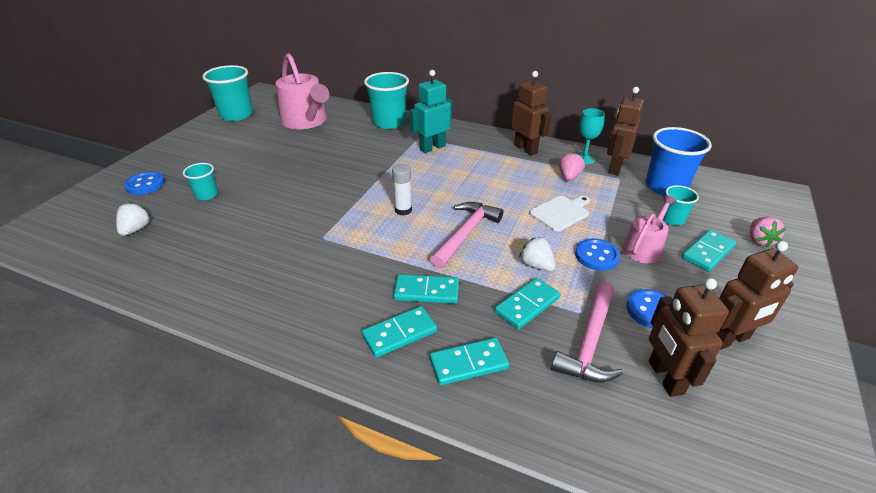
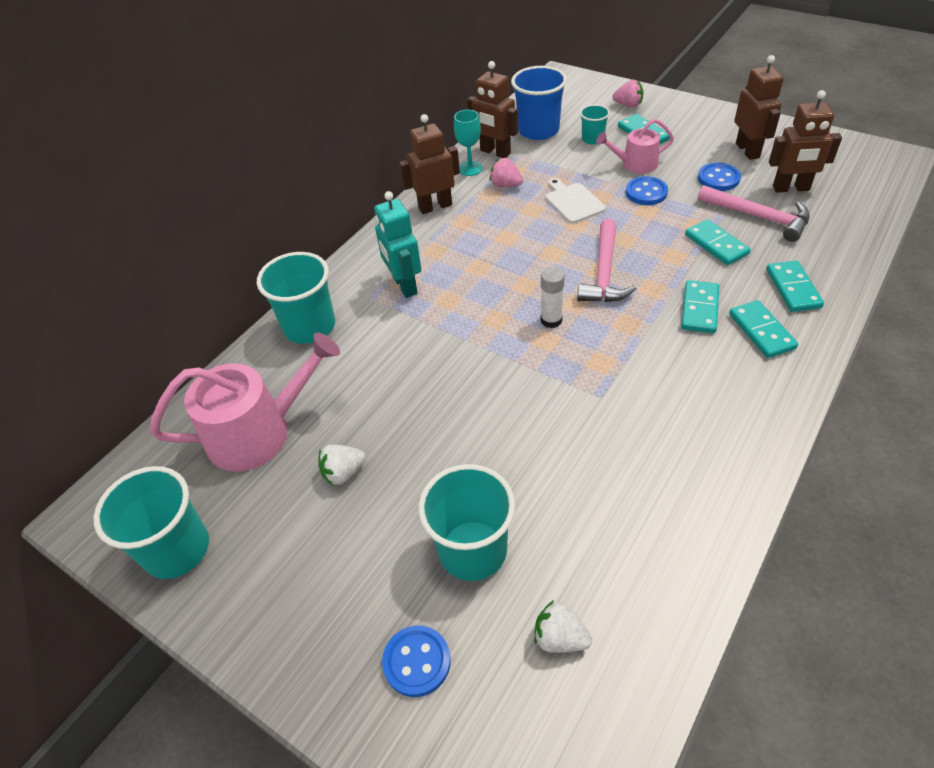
camera: 75 degrees left, 10 degrees up
(206, 195) = (472, 550): turquoise cup -> turquoise cup, size x1.87
(465, 234) = (604, 273): pink hammer -> pink hammer turned 120 degrees counterclockwise
(536, 265) = (659, 231): white strawberry -> white strawberry (343, 473)
(644, 248) = (635, 164): pink watering can -> pink watering can turned 60 degrees counterclockwise

